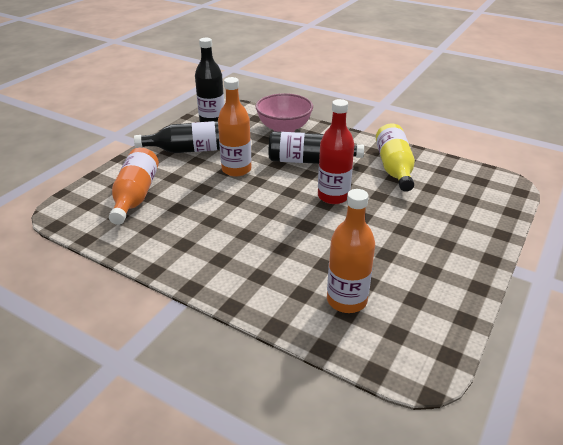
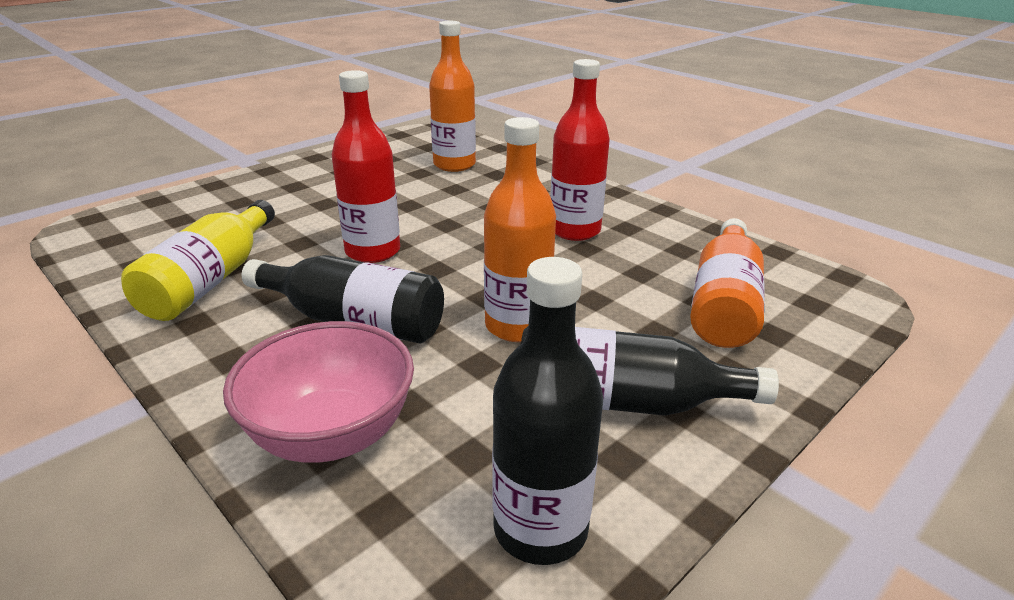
camera: 165 degrees left, 5 degrees down
(219, 234) = (574, 230): none -> red bottle

